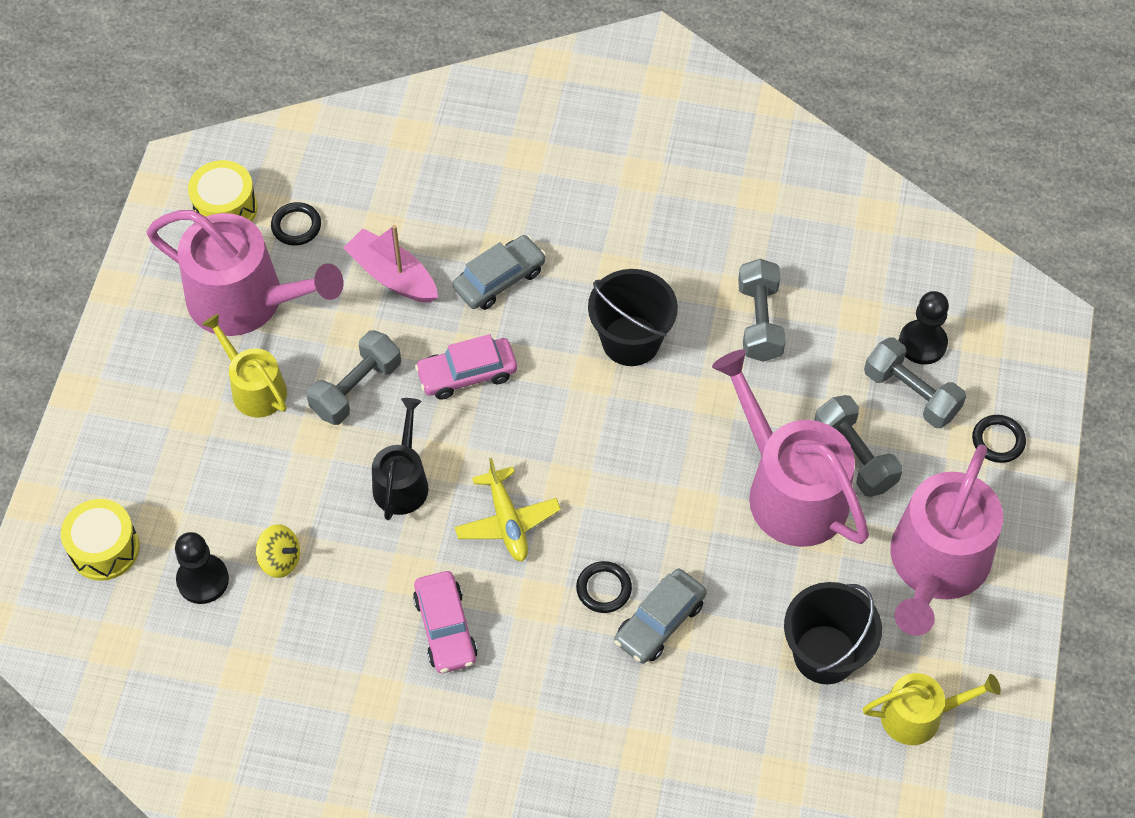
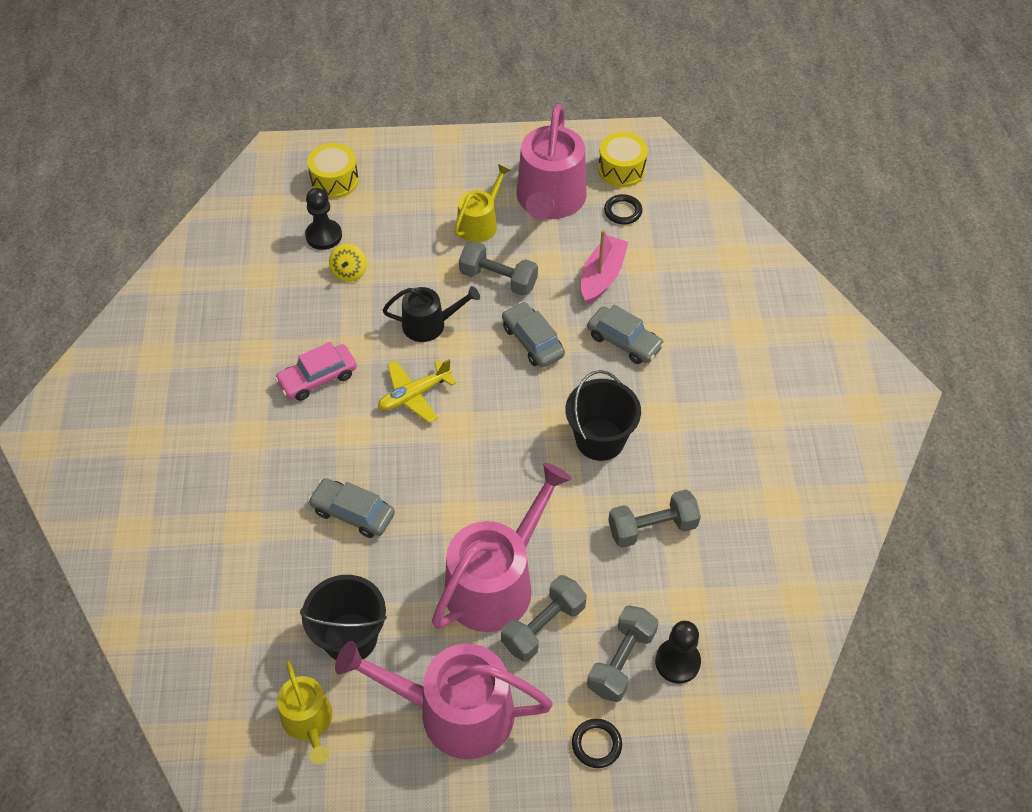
camera: 75 degrees right, 5 degrees down
(467, 374) = (533, 341): pink car -> grey car
(604, 589) = (373, 469): black ring -> none

